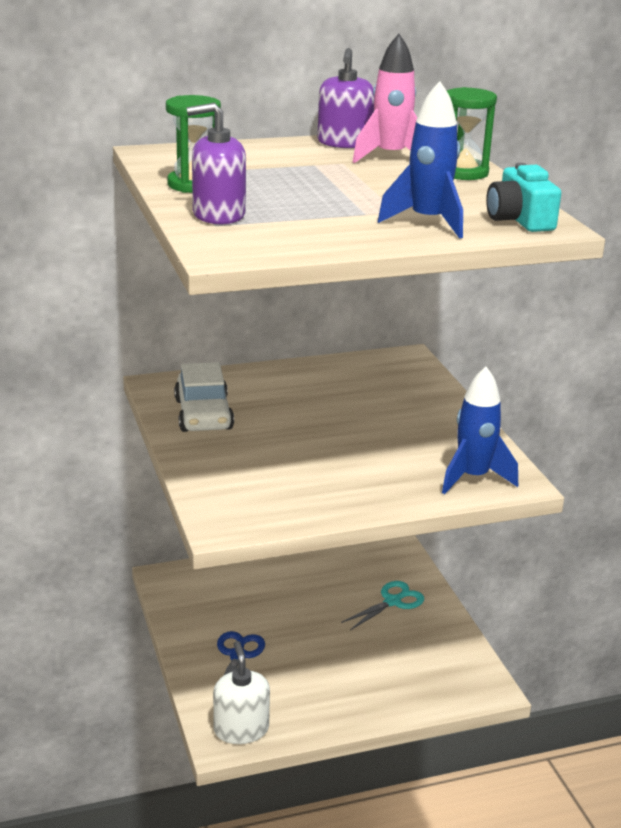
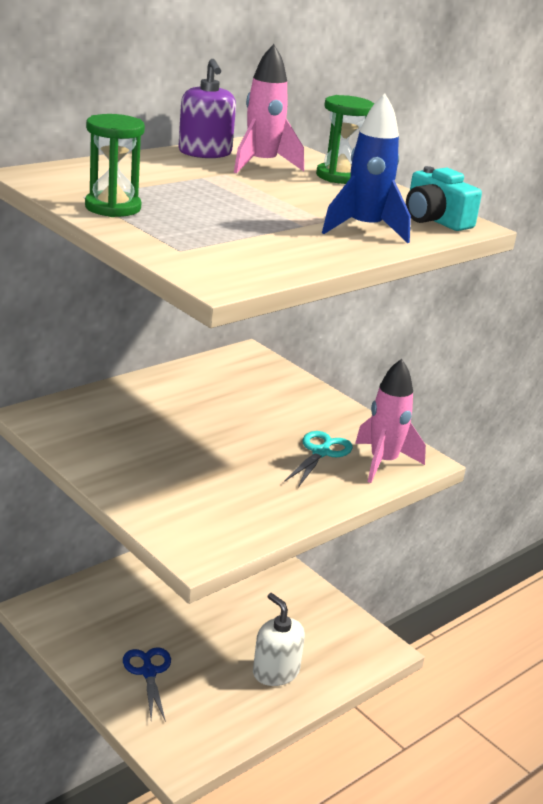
camera: 25 degrees left, 0 degrees up
(203, 414) = (100, 440): white car -> none
(218, 215) = (172, 239): purple soap dispenser -> none
(241, 729) = (191, 746): white soap dispenser -> white soap dispenser (275, 672)
(392, 602) = (261, 587): turquoise scissors -> turquoise scissors (321, 452)
(473, 478) = (383, 462): blue rocket -> pink rocket

